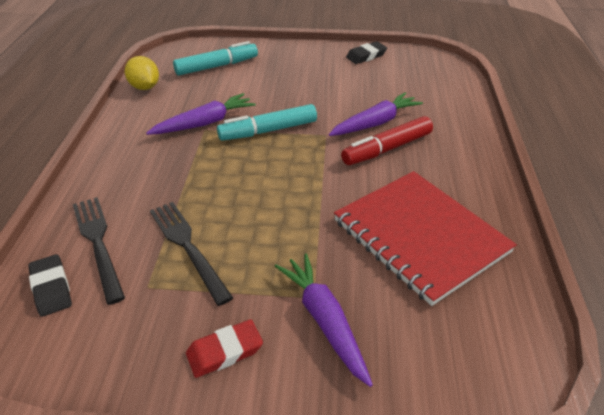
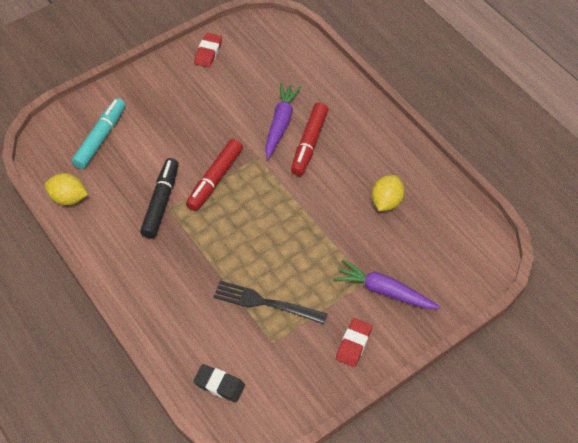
camera: 40 degrees left, 15 degrees up
(97, 242) = (208, 340): black fork -> none
(205, 123) = (161, 202): purple carrot -> black marker
(268, 131) = (215, 179): turquoise marker -> red marker
(366, 56) = (208, 52): black eraser -> red eraser
(420, 236) = (386, 201): red notebook -> yellow lemon

